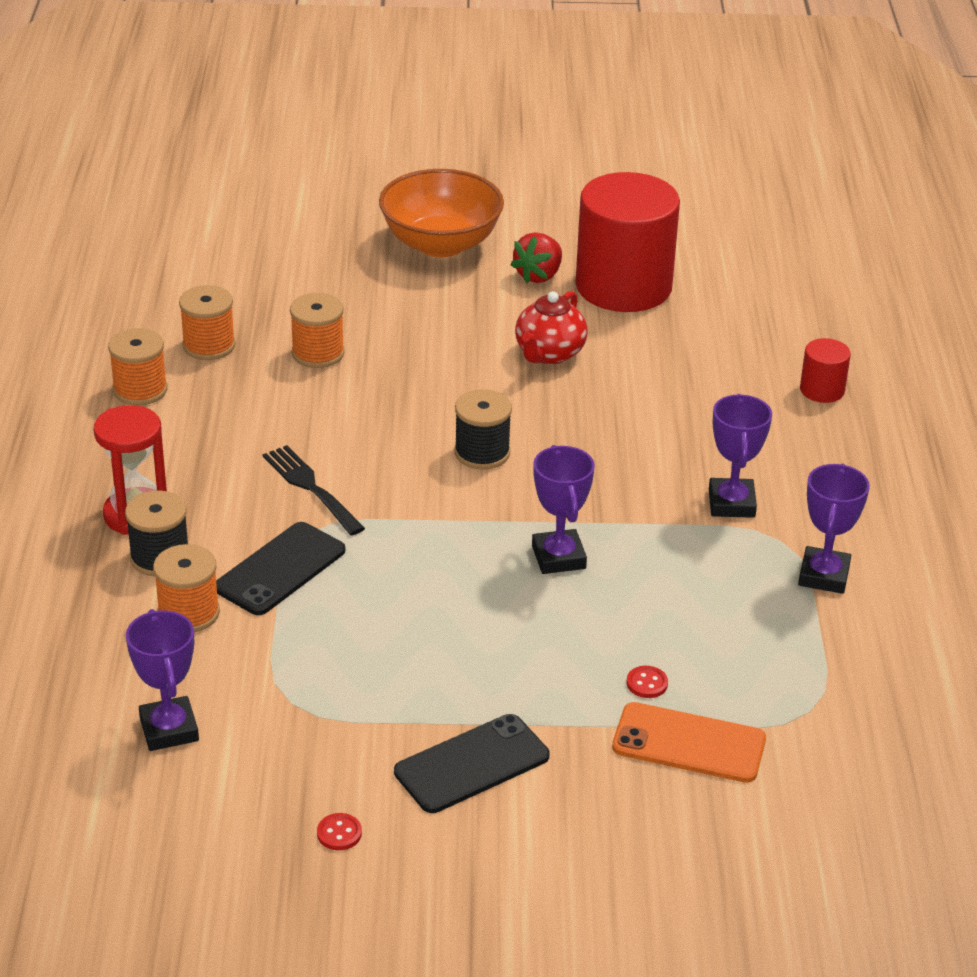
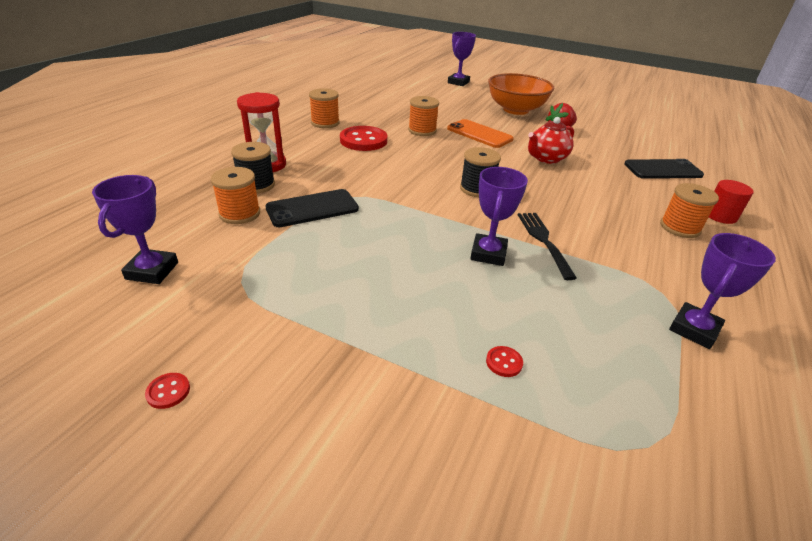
camera: 25 degrees right, 0 degrees up
(209, 346) = (373, 116): orange spool -> orange spool (680, 227)
(240, 410) = (363, 140): none -> red button
(311, 487) = (367, 178): black fork -> black fork (544, 241)
(471, 764) = (318, 375): black phone -> black phone (662, 170)
(623, 286) = (605, 143): red cylinder -> none
(689, 743) = (514, 433): orange phone -> orange phone (479, 134)
(731, 503) = (631, 259): purple trophy -> purple trophy (458, 82)

